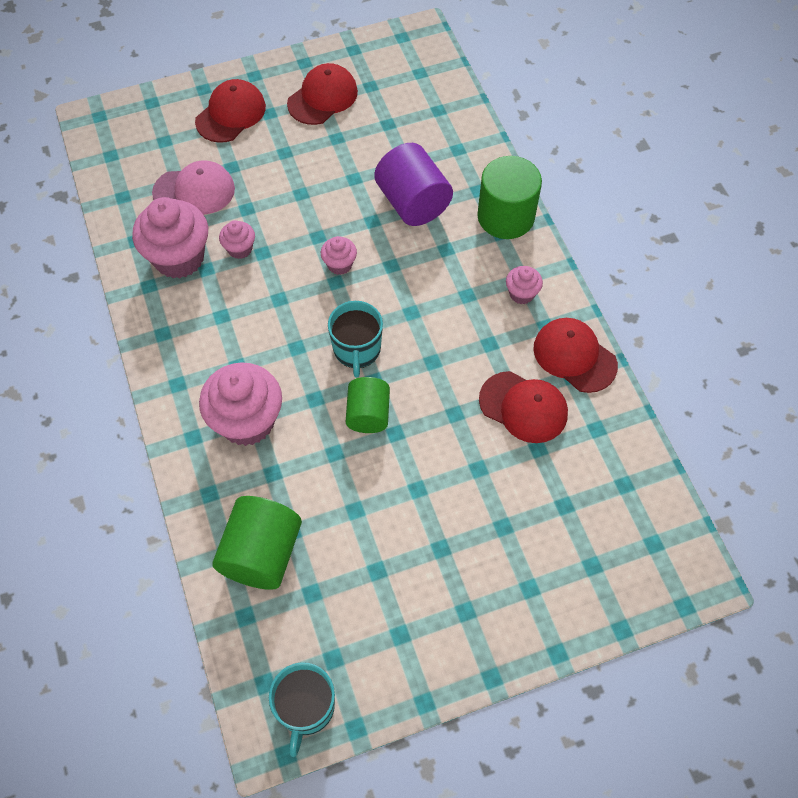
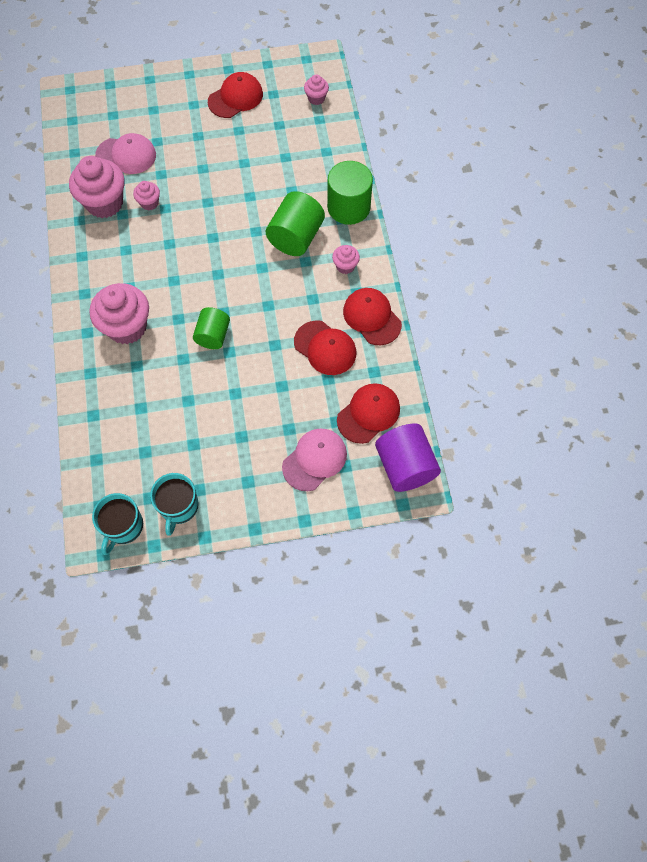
camera: 10 degrees right, 5 degrees up
(231, 114) = (165, 101): red cap -> red cap (368, 414)
(261, 554) = (116, 419): green cylinder -> green cylinder (296, 237)
(339, 264) = (218, 225): pink cupcake -> pink cupcake (316, 98)
(357, 349) = (216, 288): turquoise mug -> turquoise mug (179, 507)
(413, 202) = (283, 187): purple cylinder -> purple cylinder (405, 466)
(549, 564) = (314, 460): none -> pink cap

